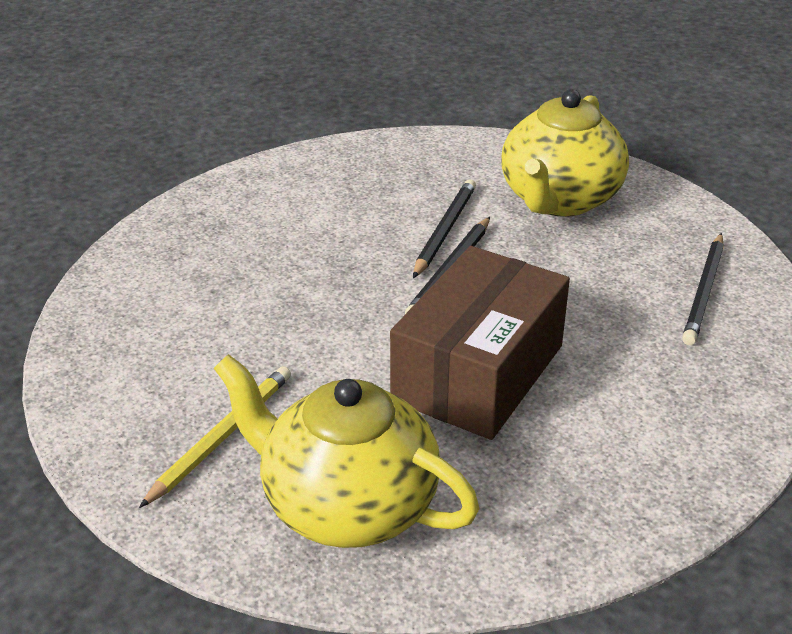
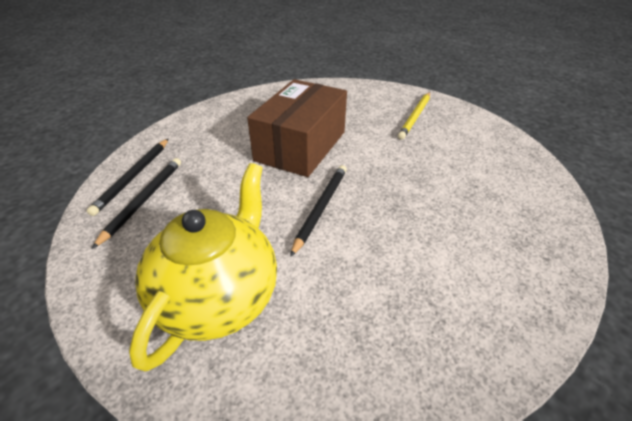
camera: 175 degrees right, 5 degrees up
(346, 505) = (352, 100): yellow teapot -> none
(444, 230) = (329, 247): black pencil -> black pencil (133, 177)

